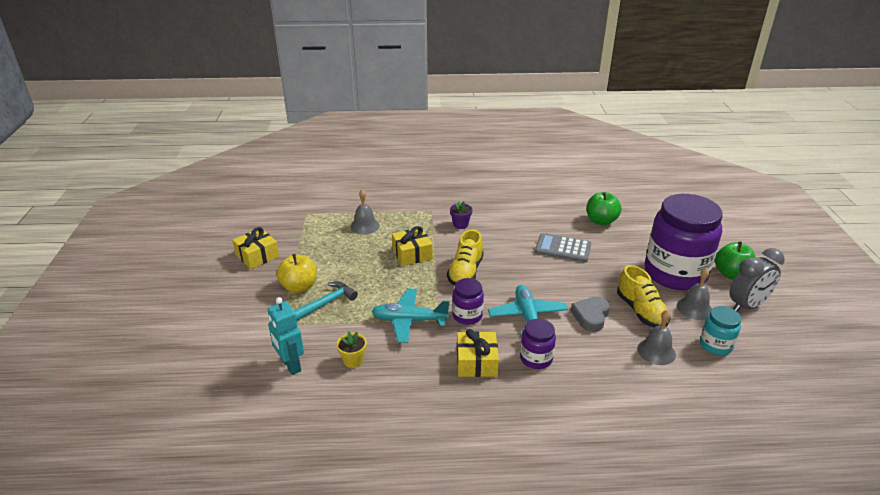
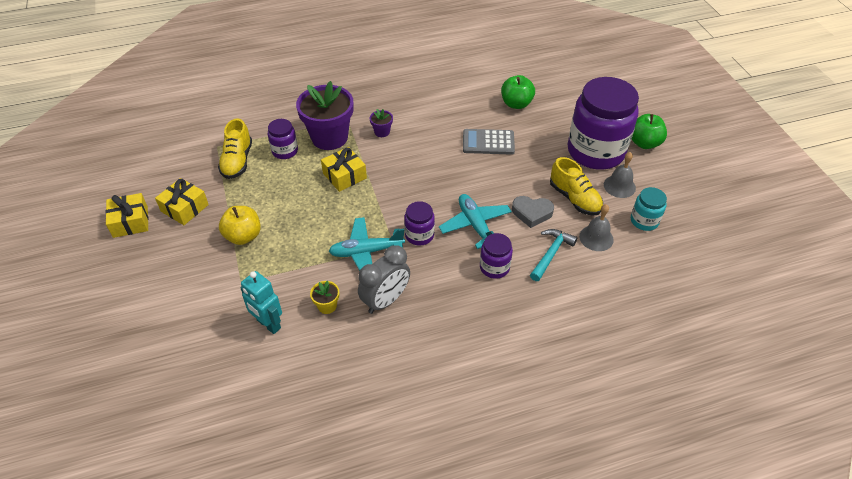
camera: 15 degrees left, 15 degrees up
(326, 303) = (278, 249): turquoise hammer -> turquoise hammer (551, 254)
(365, 226) = (285, 151): grey bell -> purple jar
(410, 222) = (329, 137): none -> purple flower pot
(465, 272) = (403, 187): yellow shoe -> yellow shoe (237, 161)
(476, 362) = (442, 283): yellow gift -> yellow gift (130, 222)
(591, 316) = (532, 213): grey heart -> grey heart turned 90 degrees counterclockwise
(747, 306) = (663, 175): grey clock -> grey clock (386, 300)

